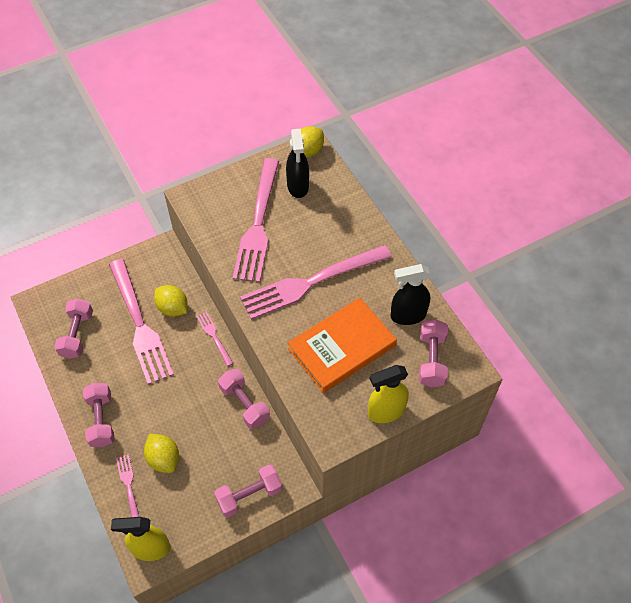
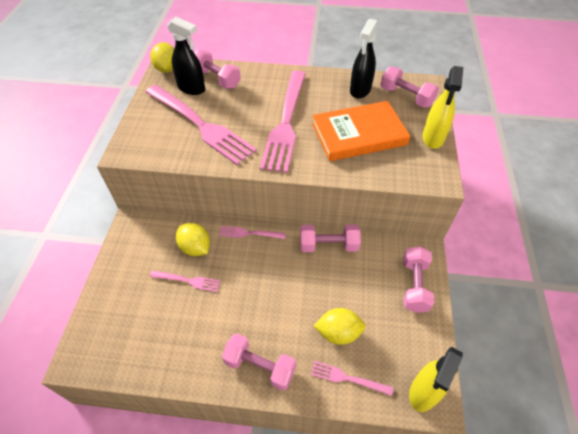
camera: 55 degrees left, 5 degrees down
(77, 334) = (149, 340): pink dumbbell -> pink dumbbell (216, 79)
(140, 325) = (188, 281): pink fork -> pink fork, size x0.45
(173, 308) = (195, 248): yellow lemon -> yellow lemon turned 60 degrees clockwise
(341, 347) = (358, 134): orange book -> orange book turned 75 degrees clockwise

